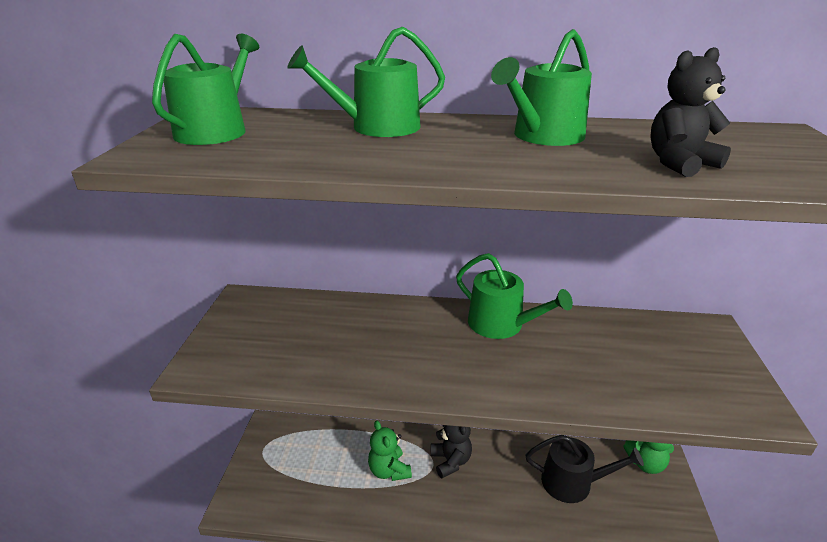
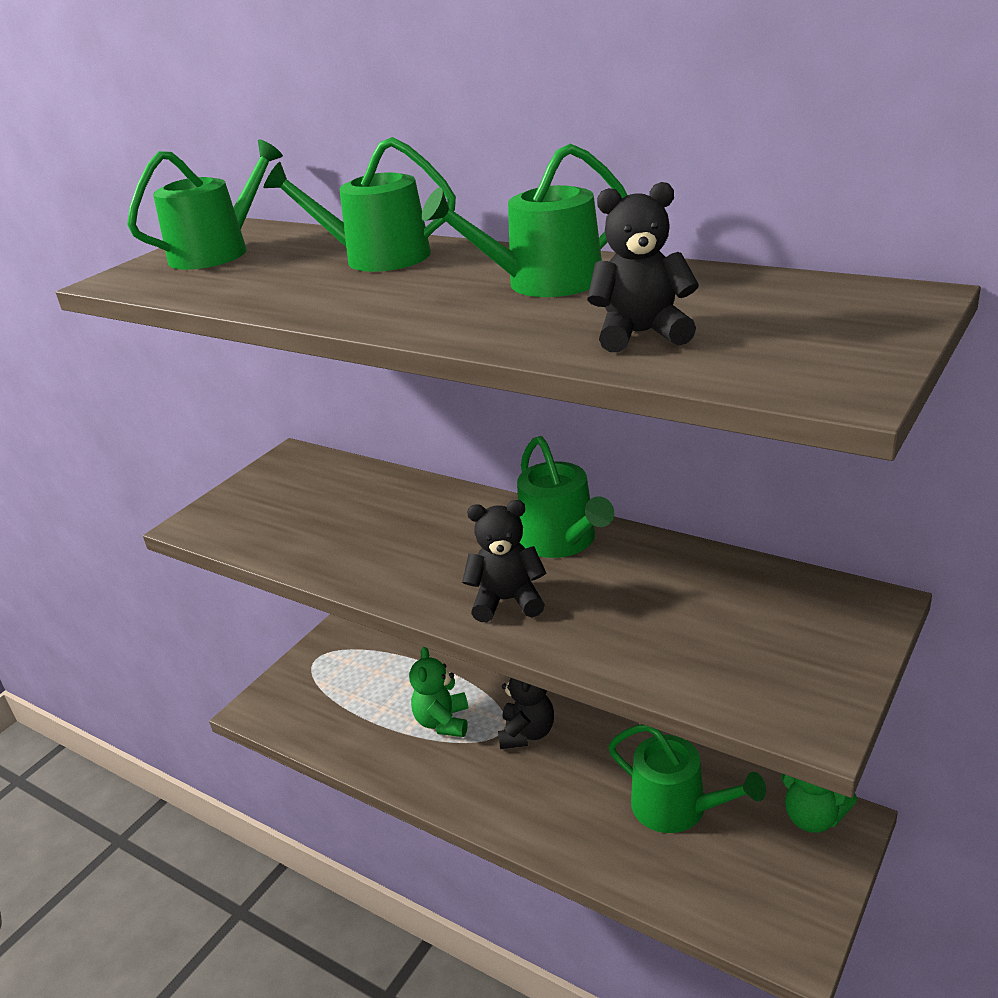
camera: 30 degrees right, 0 degrees up
(505, 376) = (507, 601): none -> black teddy bear
(573, 483) = (678, 808): black watering can -> green watering can

